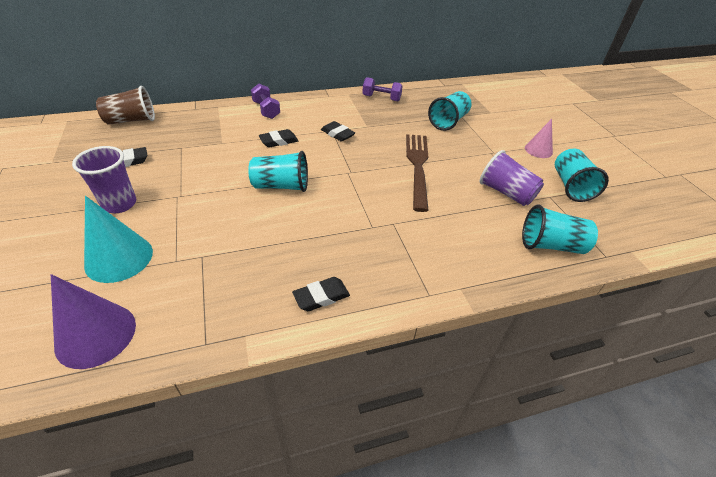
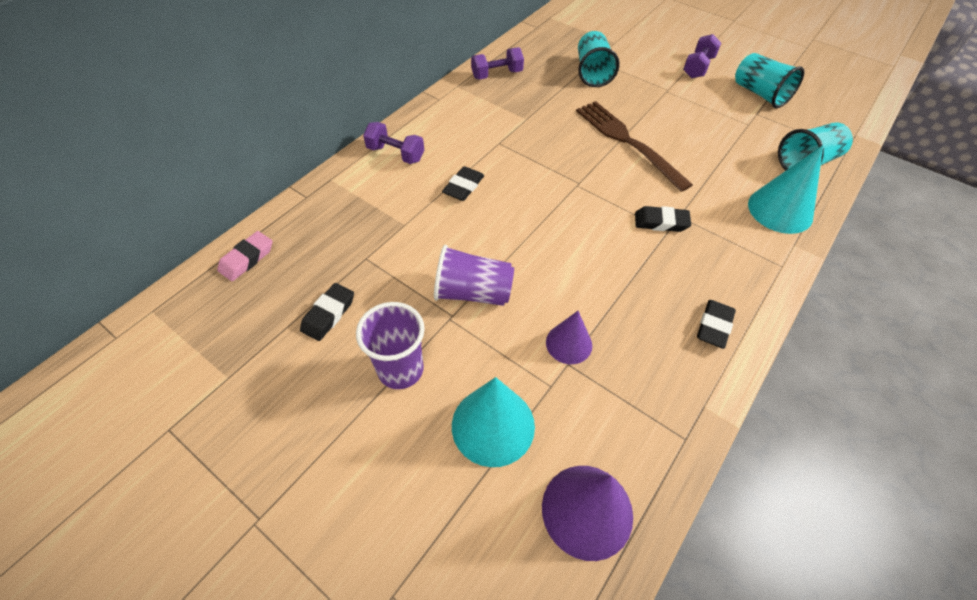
camera: 35 degrees left, 10 degrees up
(131, 120) = (247, 259): brown cup -> pink eraser
(218, 247) = (569, 343): none -> purple cone
(281, 186) = (537, 239): turquoise cup -> none
(337, 134) = (511, 144): black eraser -> black eraser (661, 222)
(480, 261) = (780, 210): none -> turquoise cone
(506, 193) = (724, 129): purple cup -> purple cup (473, 292)
(538, 150) = (698, 67): pink cone -> purple dumbbell

